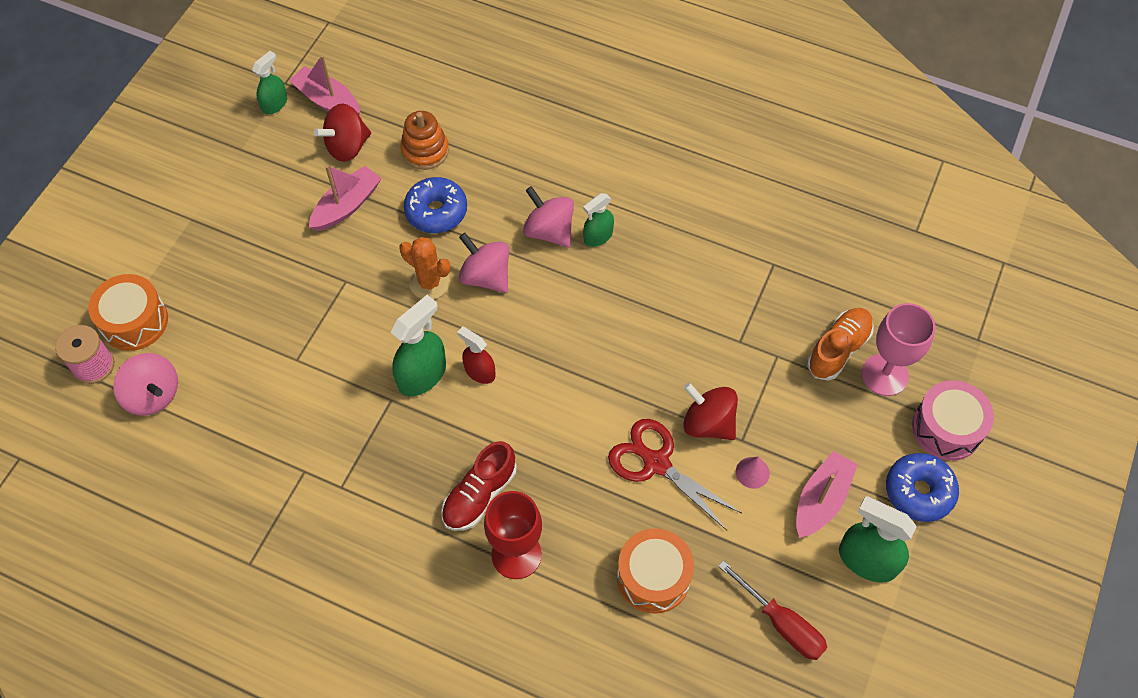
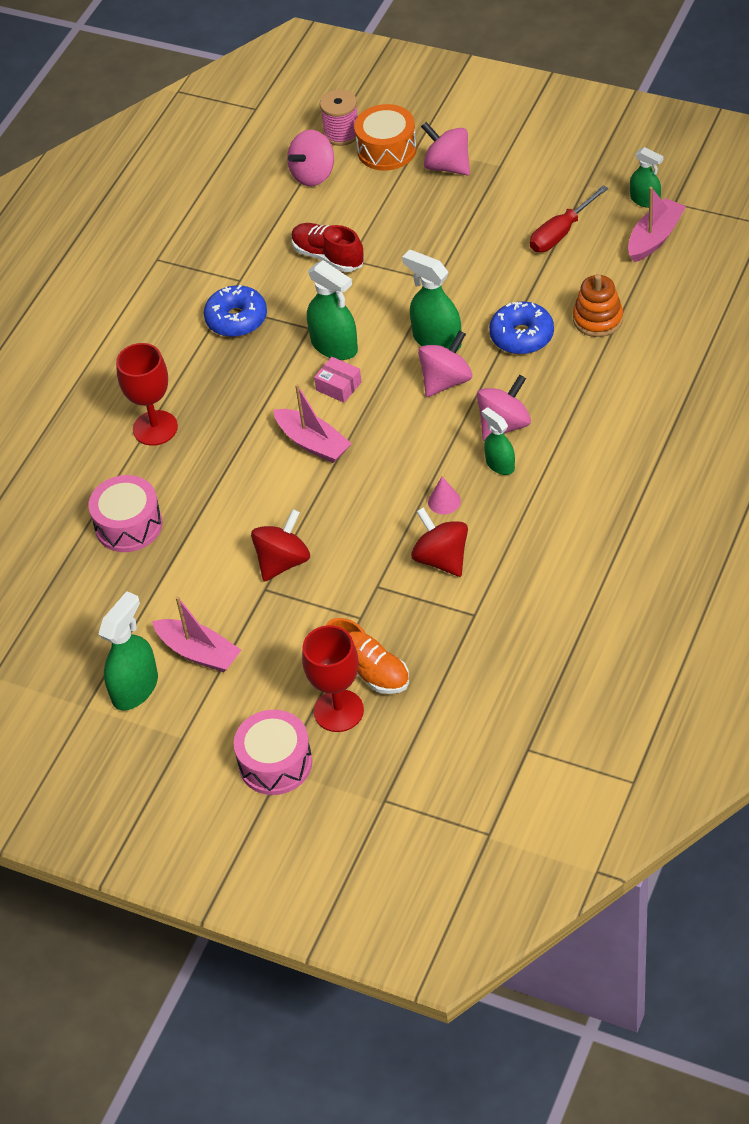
camera: 95 degrees right, 10 degrees down
(178, 265) = (447, 166): none -> pink spinning top
(347, 147) = (596, 260): red spinning top -> red spinning top (441, 558)
(347, 206) = (523, 270): pink boat -> pink boat (313, 443)
(429, 283) = (436, 340): orange cactus -> green spray bottle
(479, 372) = (338, 386): red spray bottle -> pink box
(479, 495) = (213, 398): red shoe -> red shoe (328, 257)
(653, 577) = (128, 525): orange drum -> pink drum
(656, 463) = (241, 523): red scissors -> none
(752, 472) = (229, 597): pink cone -> pink cone (444, 501)
(782, 623) = (78, 620): red screwdriver -> red screwdriver (561, 233)
(885, 375) = (338, 711): pink goblet -> red goblet
(919, 491) = (205, 734): blue donut -> blue donut (236, 319)

